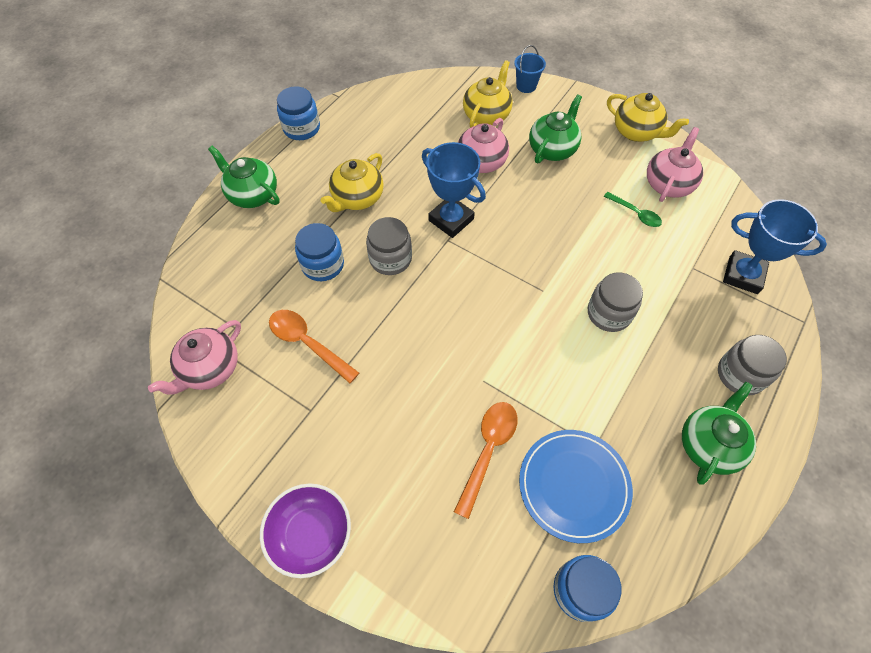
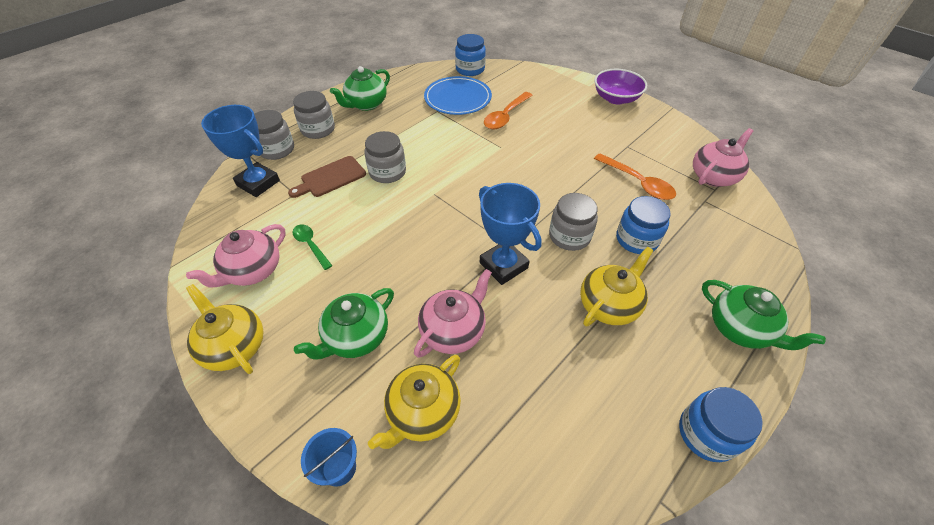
camera: 170 degrees left, 10 degrees down
(669, 295) = (331, 178): none -> brown cutting board
(764, 329) = (277, 149): none -> grey jar

